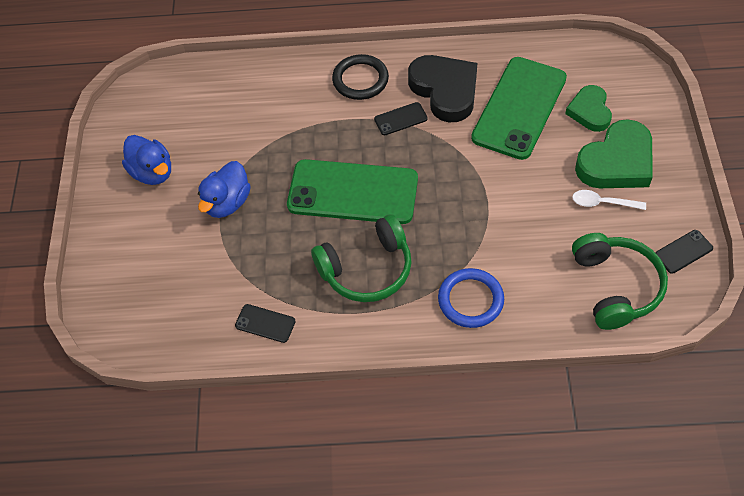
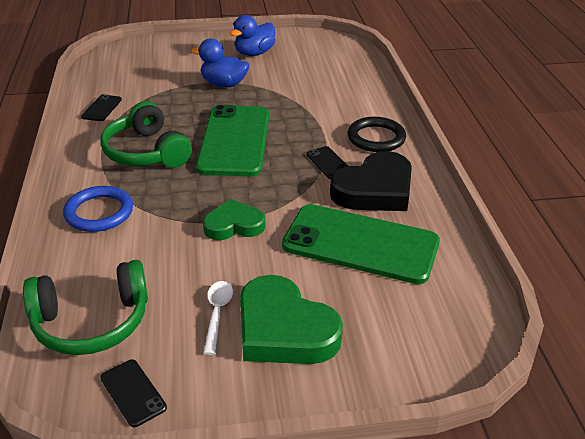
camera: 80 degrees right, 20 degrees down
(589, 111) = (367, 305): green heart -> green heart (234, 225)

